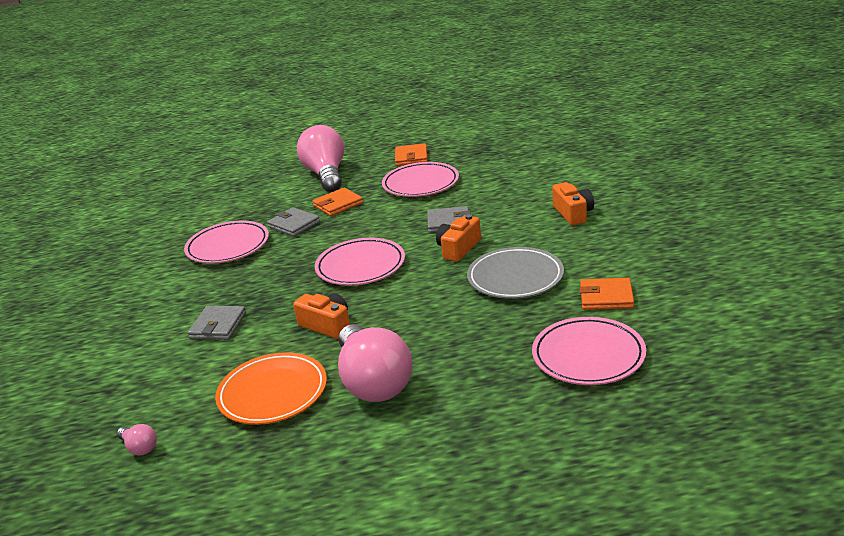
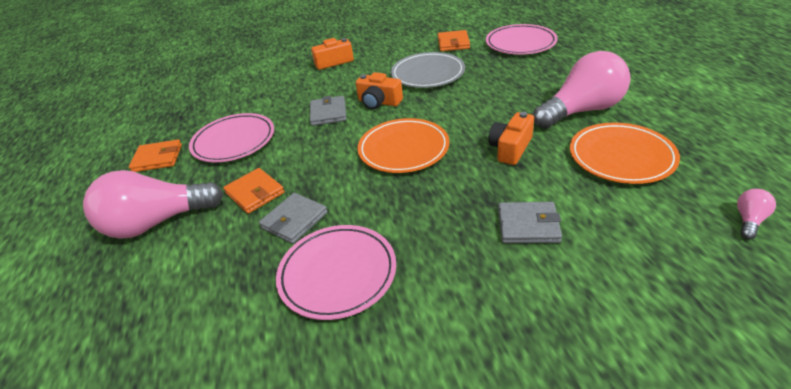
camera: 95 degrees left, 10 degrees up
(360, 266) = (403, 149): pink plate -> orange plate

